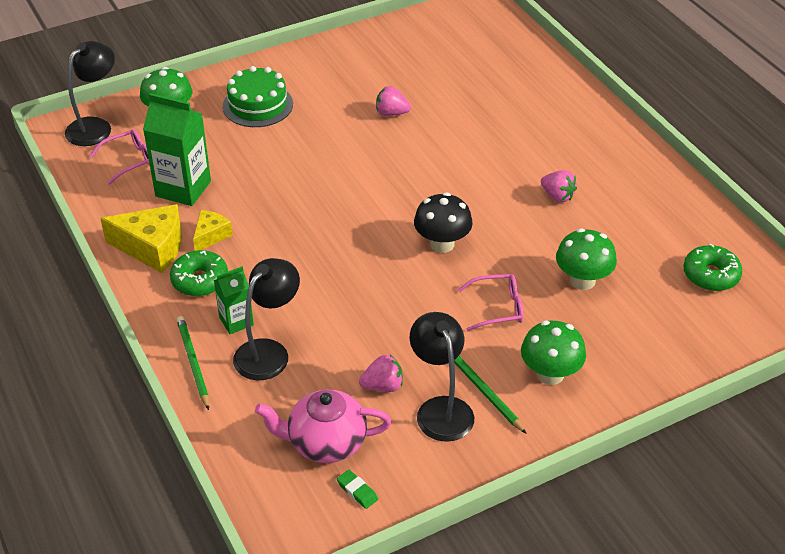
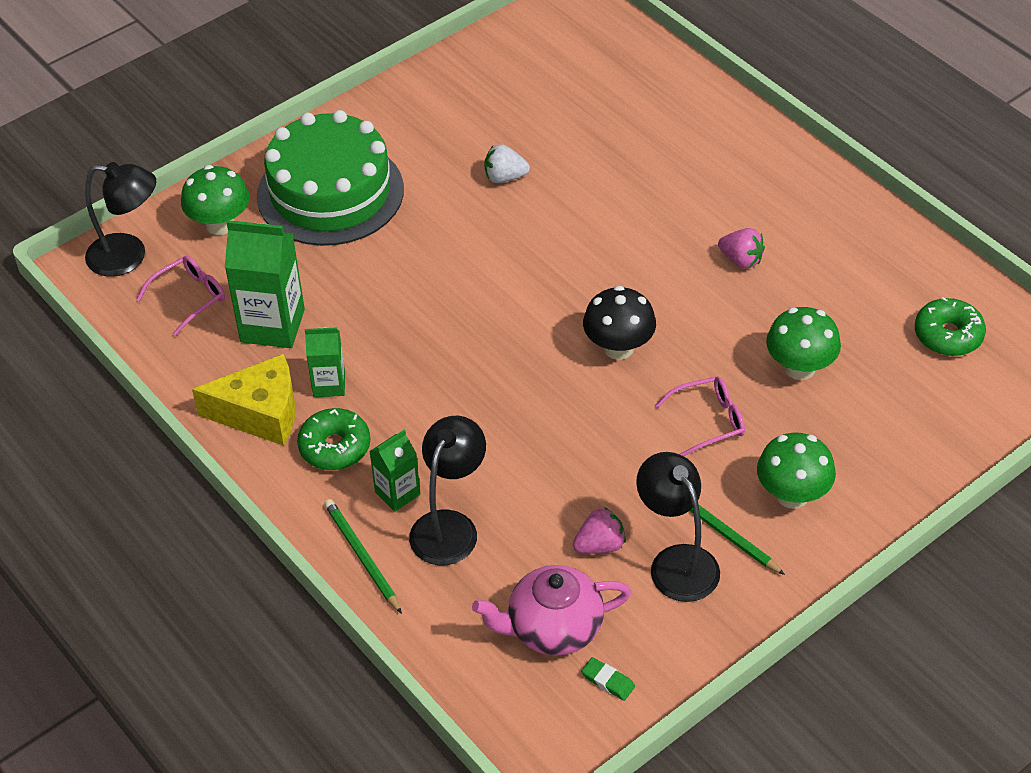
camera: 10 degrees left, 5 degrees up
(95, 126) = (129, 256): black lamp -> black lamp turned 75 degrees clockwise
(211, 236) = (329, 384): yellow cheese -> green carton
(258, 105) = (330, 192): green cake -> green cake, size x1.60
(391, 113) = (505, 177): pink strawberry -> white strawberry

